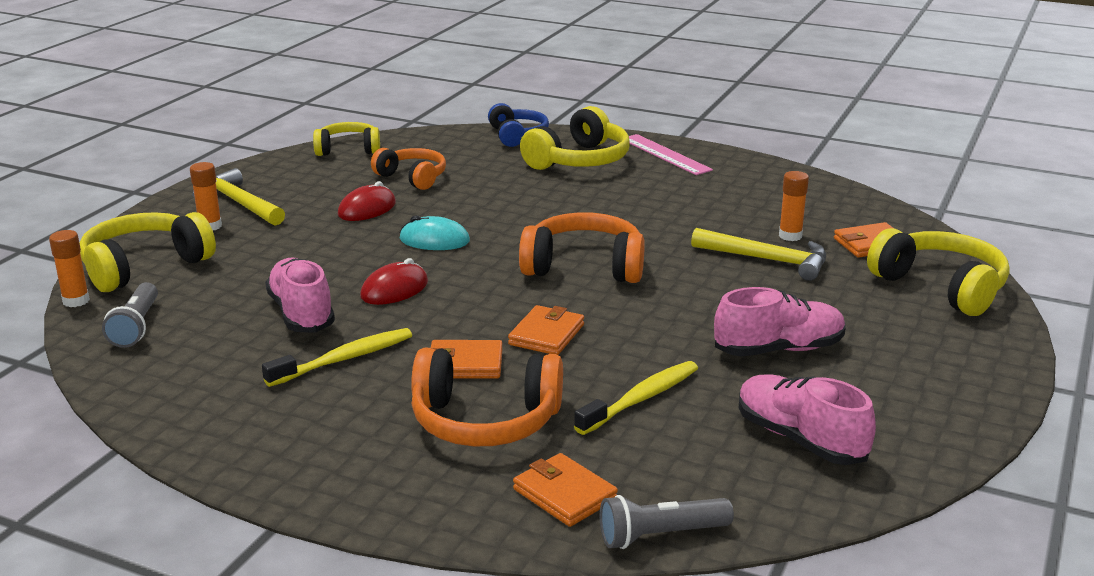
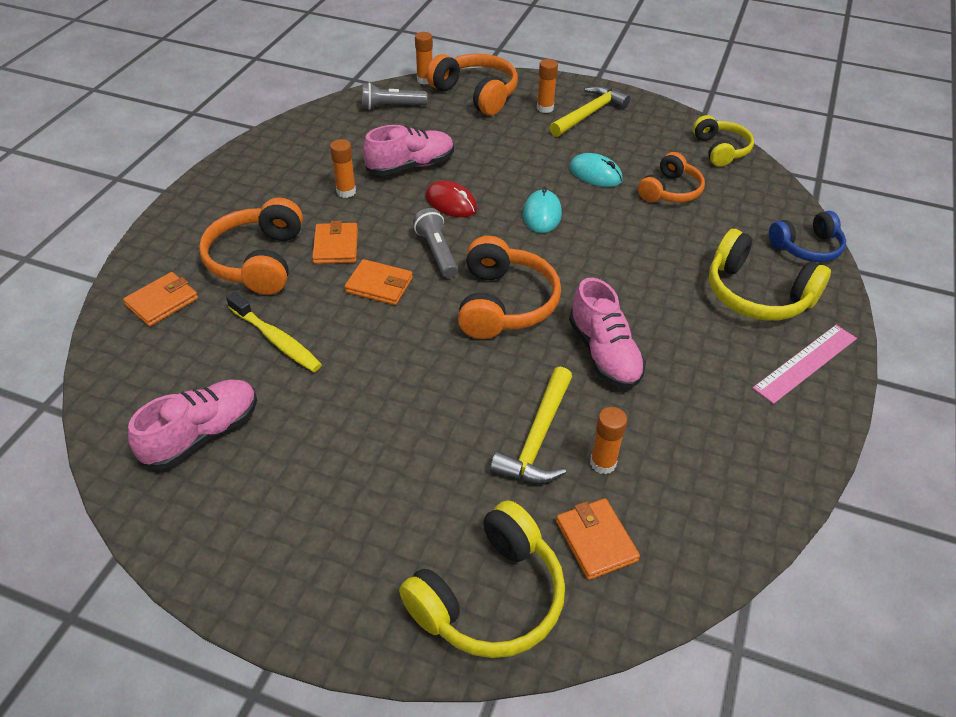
camera: 85 degrees right, 20 degrees up
(144, 266) = (476, 94): yellow headphones -> orange headphones
(344, 359) = (346, 192): yellow toothbrush -> orange glue stick
(367, 209) = (595, 174): red mouse -> turquoise mouse
(660, 535) = (104, 348): grey flashlight -> grey flashlight (437, 252)
(779, 349) = (350, 432): pink shoe -> pink shoe (604, 353)

